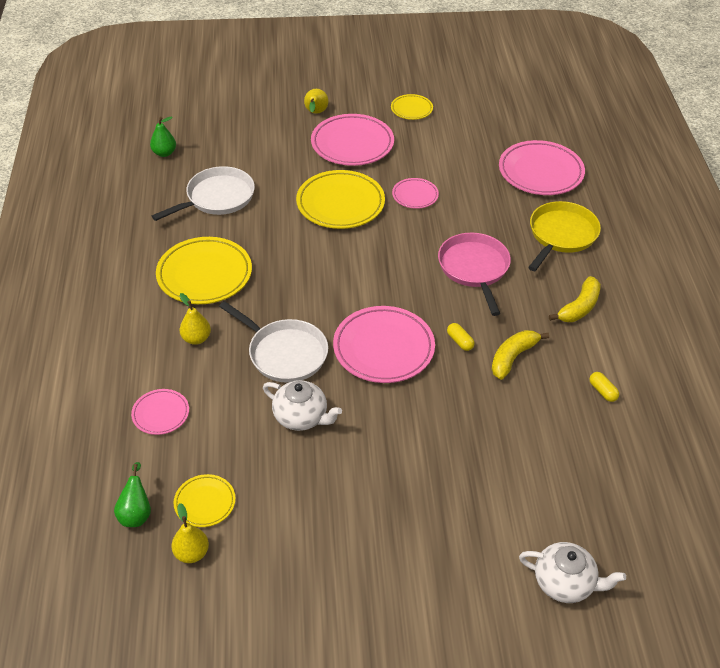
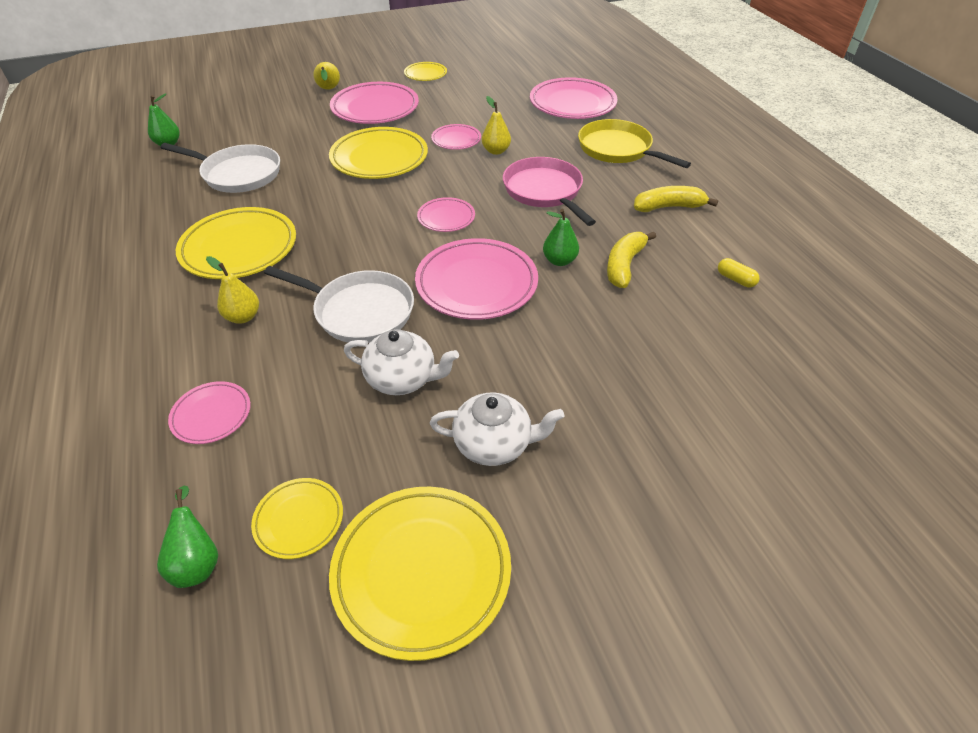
camera: 15 degrees left, 0 degrees up
(191, 553) = (295, 601): yellow pear -> yellow pear (496, 151)
(217, 198) = (238, 174): white pan -> white pan turned 75 degrees clockwise
(275, 556) = (421, 572): none -> yellow plate
(379, 279) = (446, 218): none -> pink plate
(460, 341) = (559, 261): yellow capsule -> green pear
(561, 235) = (618, 149): yellow pan -> yellow pan turned 60 degrees counterclockwise
(565, 583) = (814, 505): white teapot -> white teapot (494, 444)
(579, 307) = (668, 207): yellow banana -> yellow banana turned 120 degrees counterclockwise

